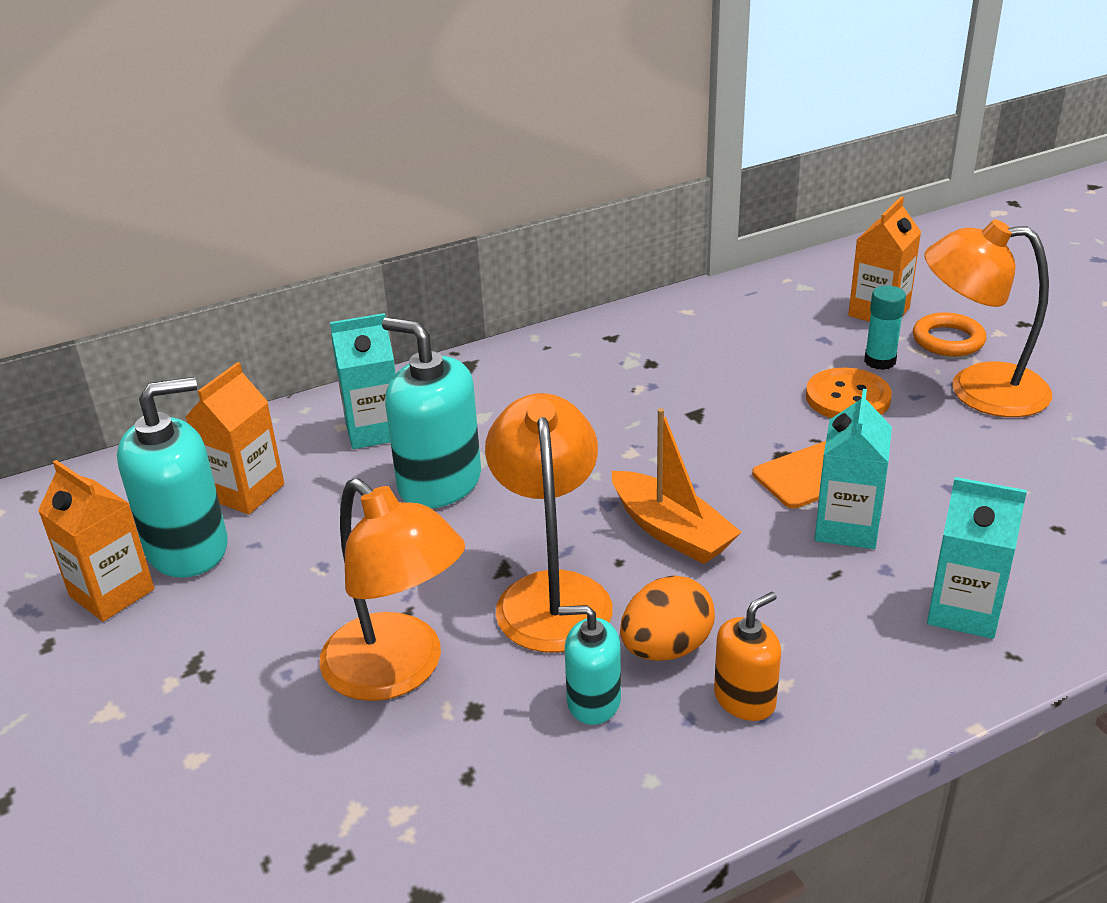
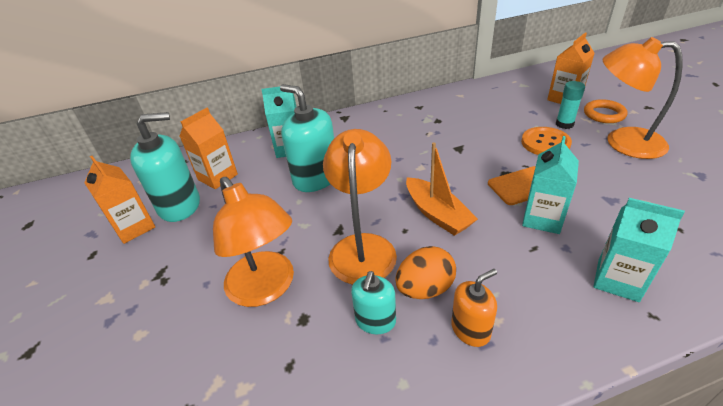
camera: 10 degrees right, 5 degrees up
(593, 701) = (375, 321): turquoise soap dispenser -> turquoise soap dispenser turned 90 degrees counterclockwise

